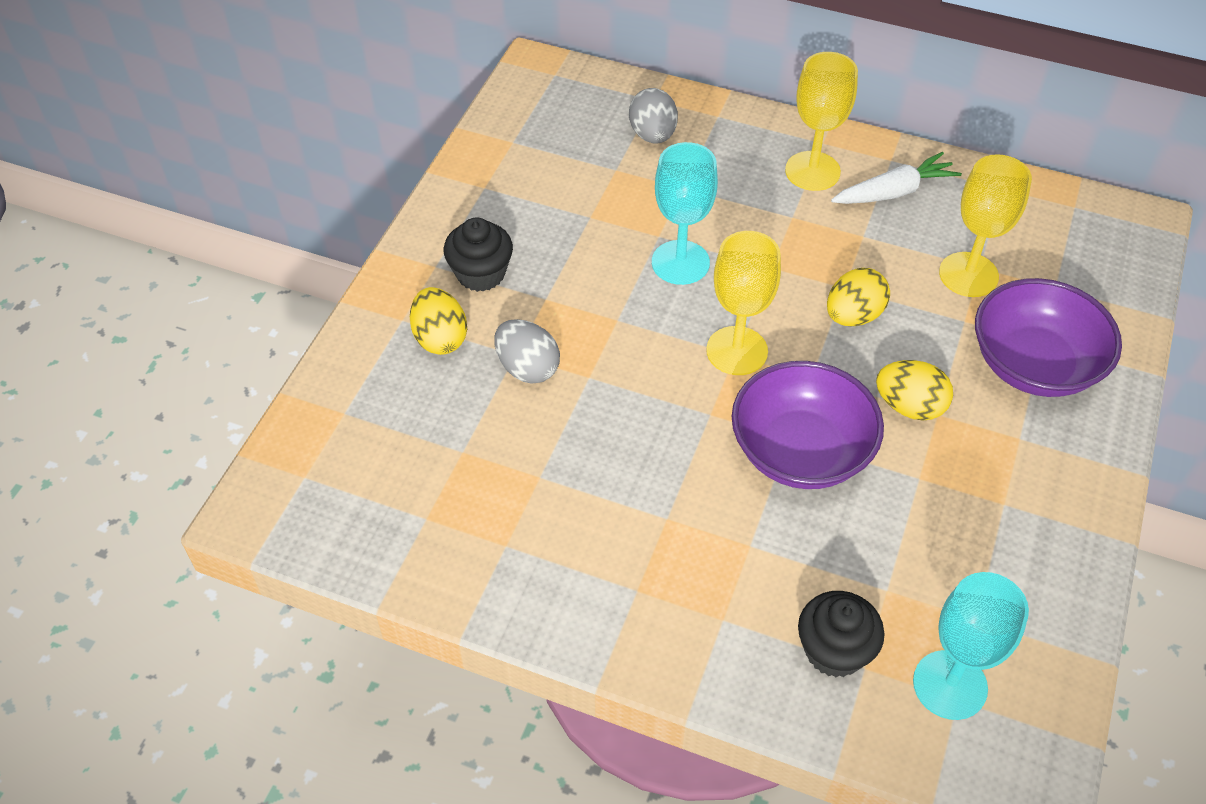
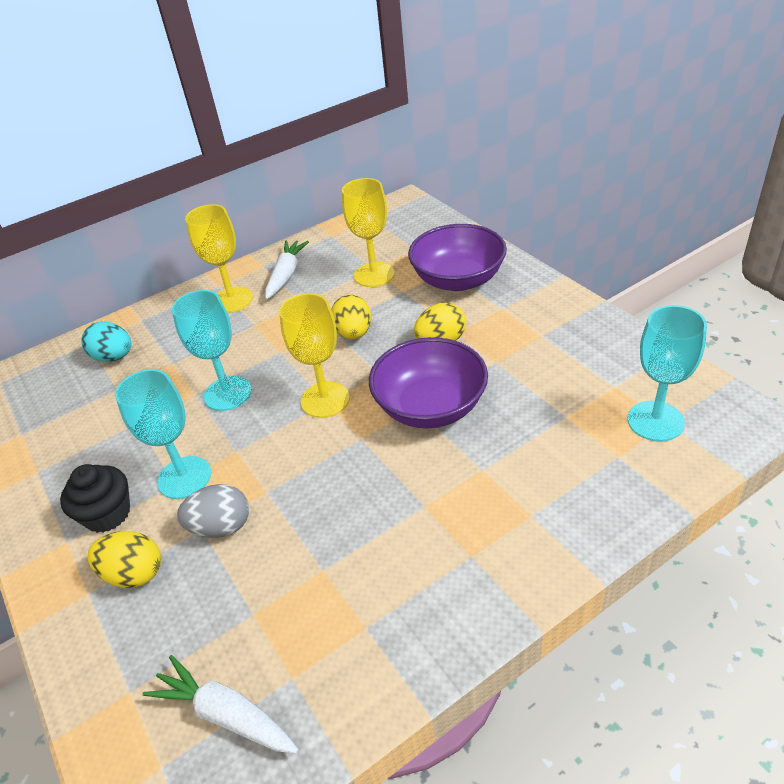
camera: 50 degrees left, 10 degrees down
(368, 491) = (225, 714): none -> white carrot
(558, 301) = (184, 477): none -> turquoise goblet
(653, 135) = (114, 357): grey egg -> turquoise egg
(834, 650) = (595, 465): black cupcake -> none

